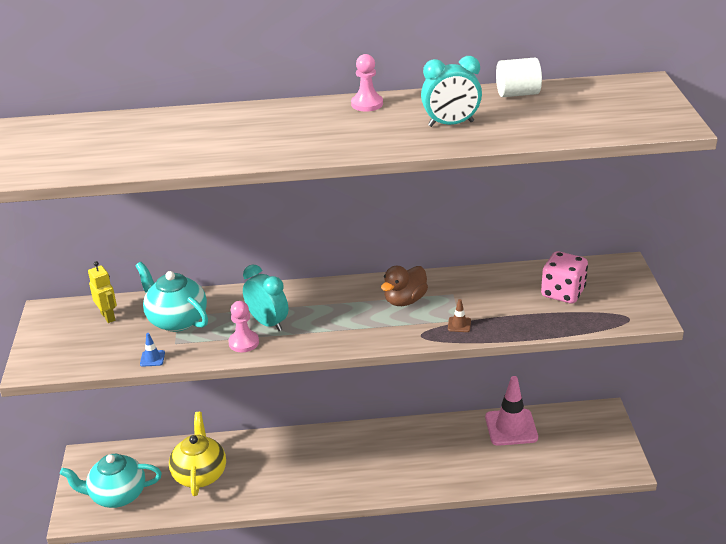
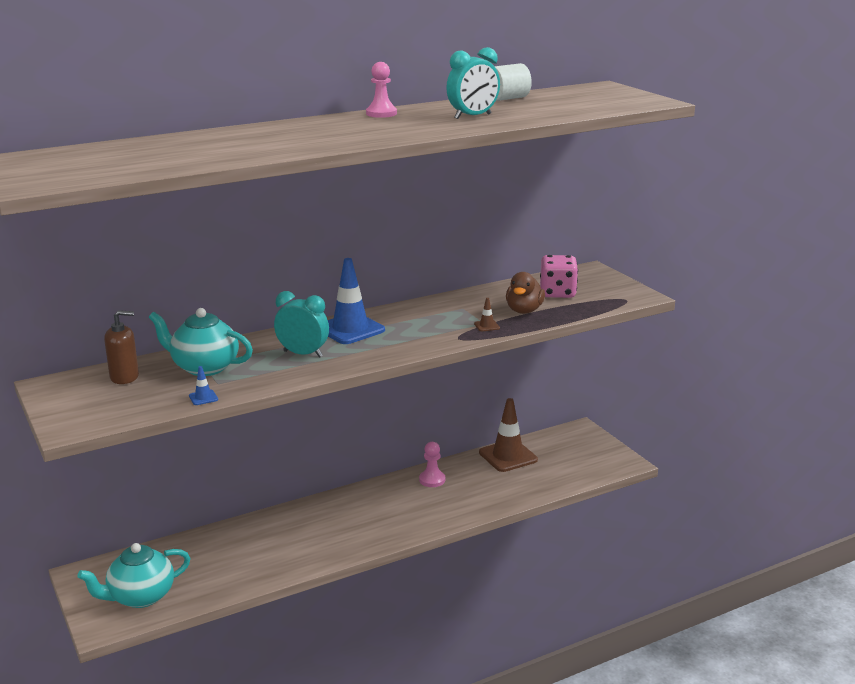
camera: 25 degrees left, 10 degrees down
(108, 316) = (124, 377): yellow robot -> brown soap dispenser
(200, 474) = (223, 558): yellow teapot -> none
(244, 342) = (291, 371): pink pawn -> pink pawn (432, 480)
(329, 300) = (350, 329): none -> blue traffic cone
(405, 300) = (422, 319): brown duck -> brown duck (524, 311)
(511, 427) = (508, 456): pink traffic cone -> brown traffic cone

